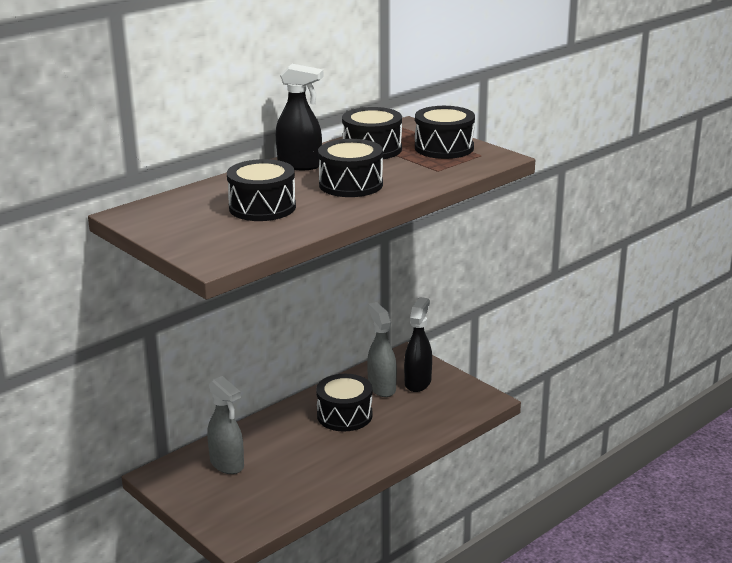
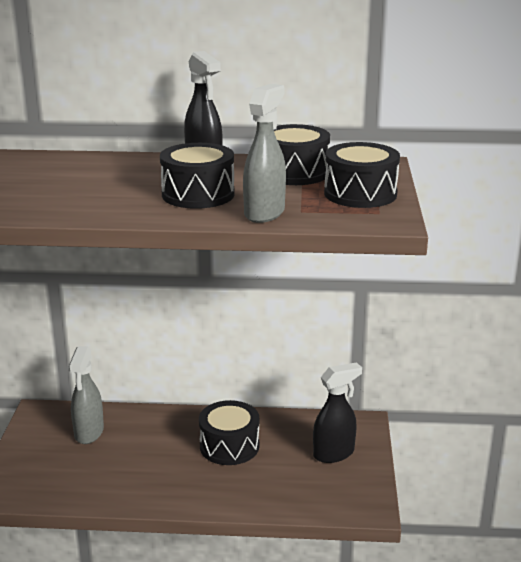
camera: 45 degrees right, 0 degrees up
(262, 207) = (89, 186): black drum -> none
(381, 388) = (296, 440): grey spray bottle -> grey spray bottle (265, 213)

